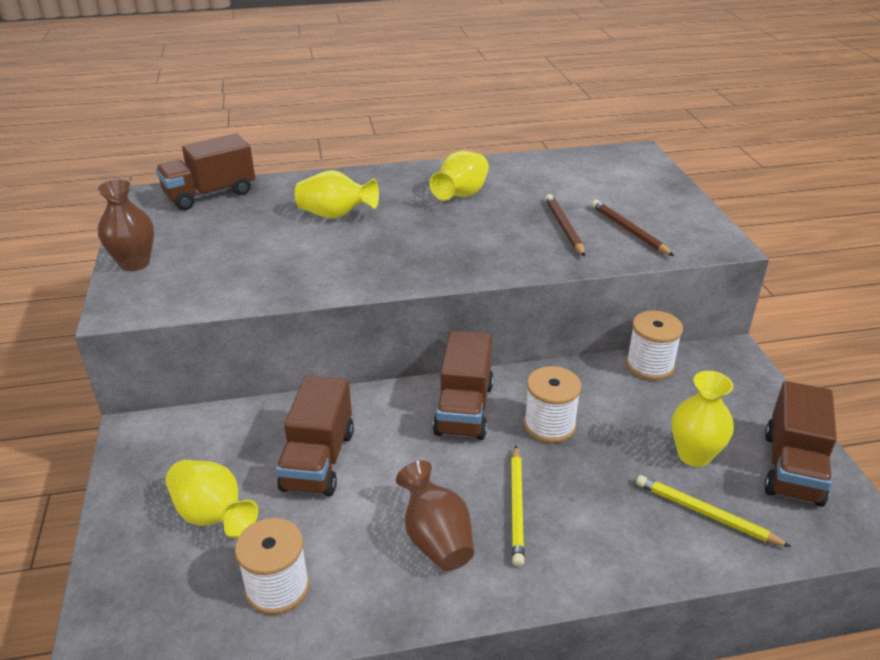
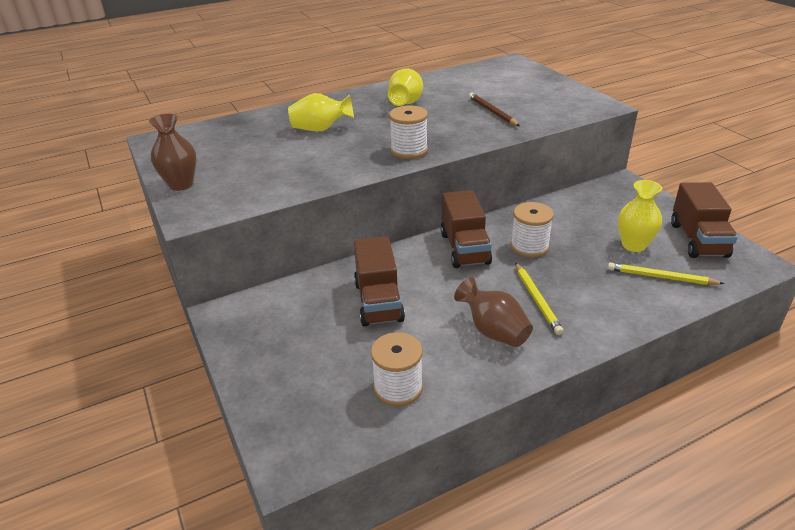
camera: 15 degrees left, 0 degrees up
(210, 194) = (210, 130): brown truck -> none
(212, 515) = (320, 354): yellow vase -> none
(629, 230) = (537, 107): brown pencil -> none
(649, 365) = (574, 198): white spool -> white spool (409, 150)

